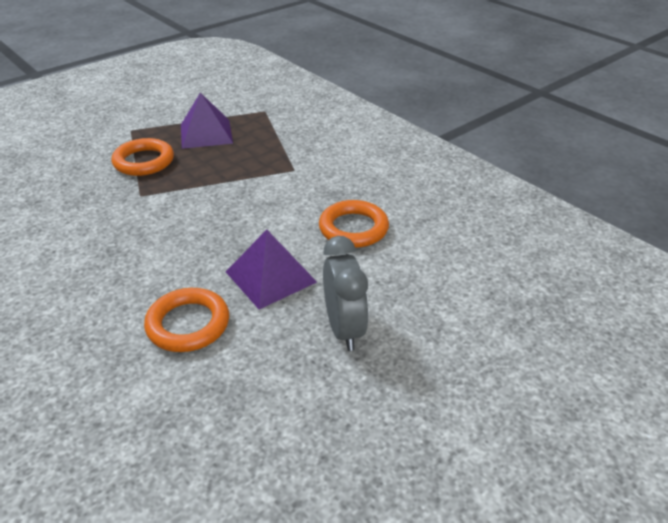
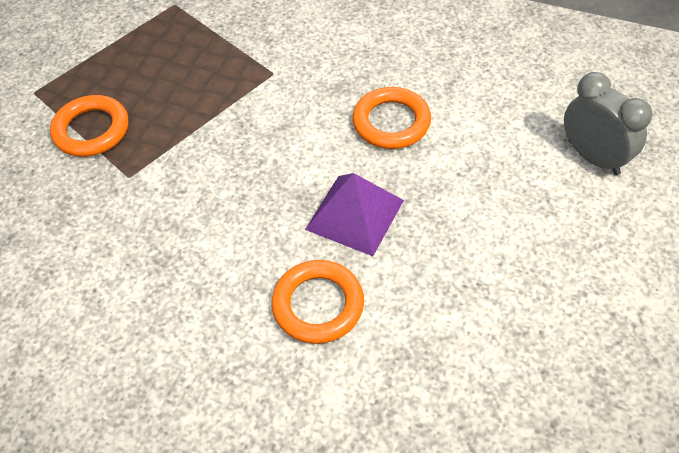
camera: 25 degrees left, 15 degrees up
(206, 133) = (132, 62): purple pyramid -> none
(344, 329) = (467, 239): grey clock -> grey clock (593, 157)

